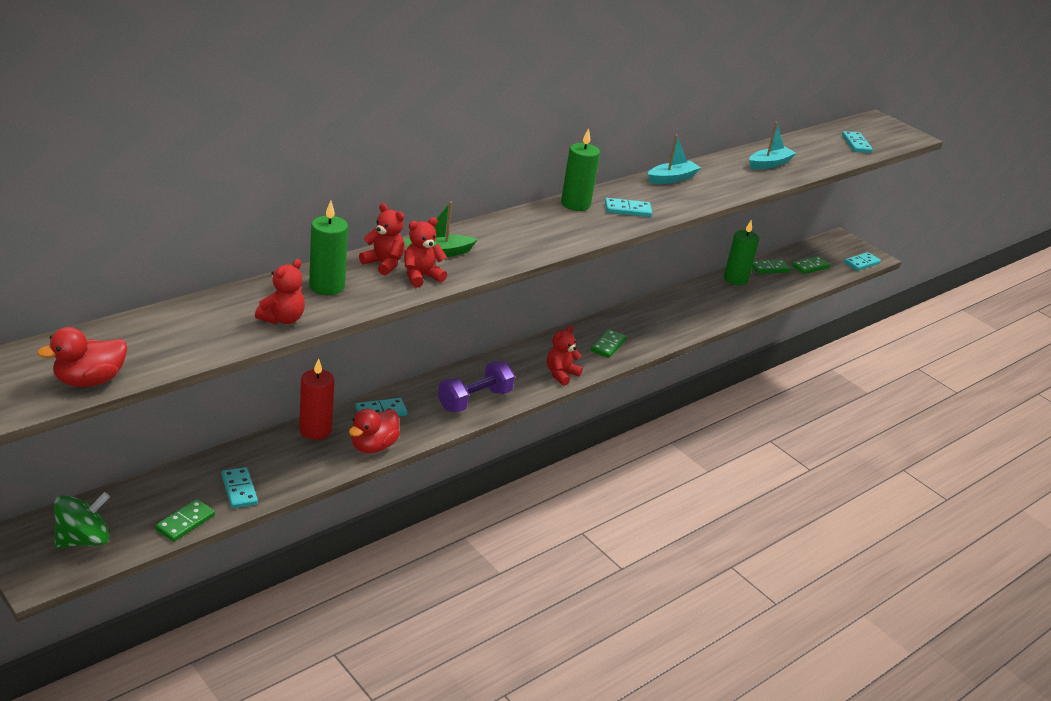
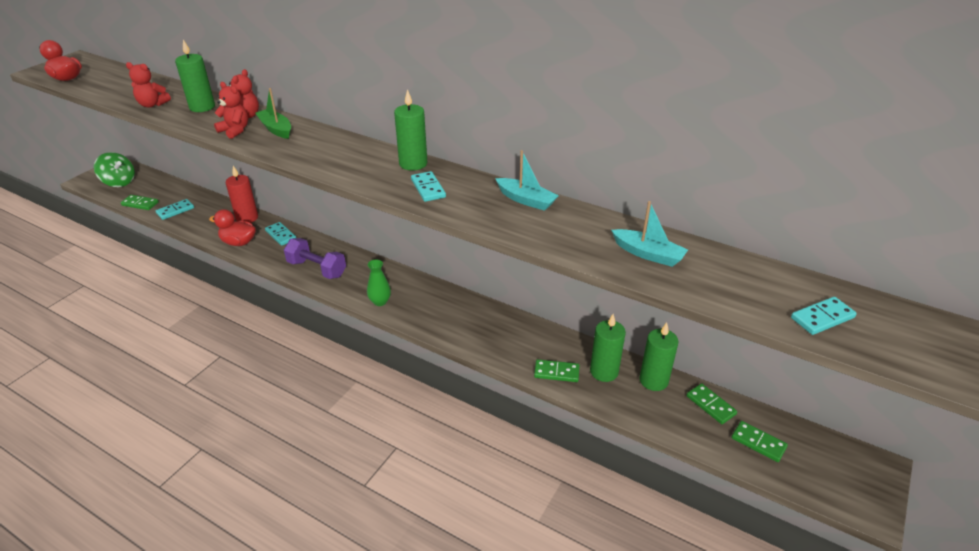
camera: 75 degrees right, 5 degrees up
(561, 374) = (380, 301): red teddy bear -> green vase
(608, 345) = (445, 318): green domino -> green domino (556, 372)
(716, 295) = (604, 371): none -> green candle
(861, 263) = (834, 498): turquoise domino -> none

